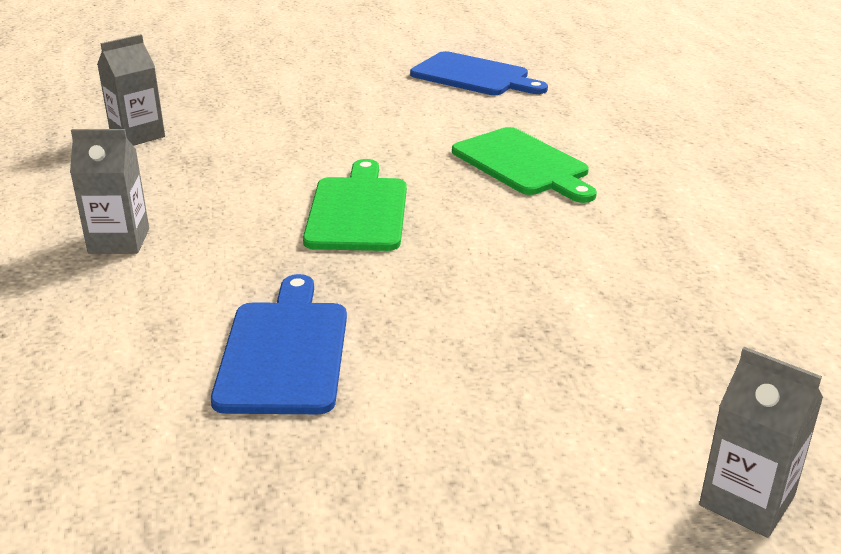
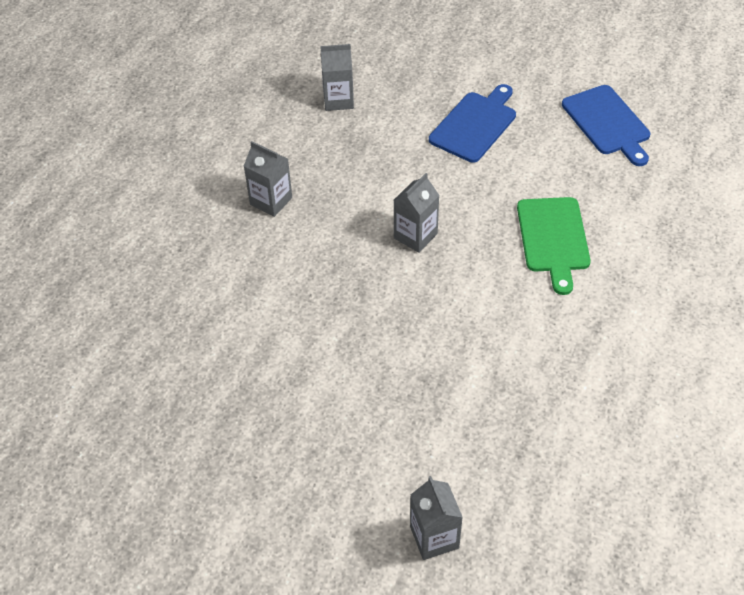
camera: 35 degrees right, 20 degrees up
(284, 351) = (298, 329): blue cutting board -> blue cutting board (475, 125)
(358, 211) = (415, 236): green cutting board -> grey carton

